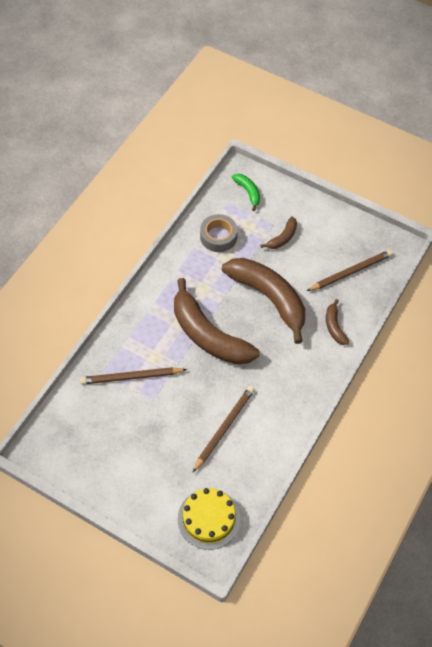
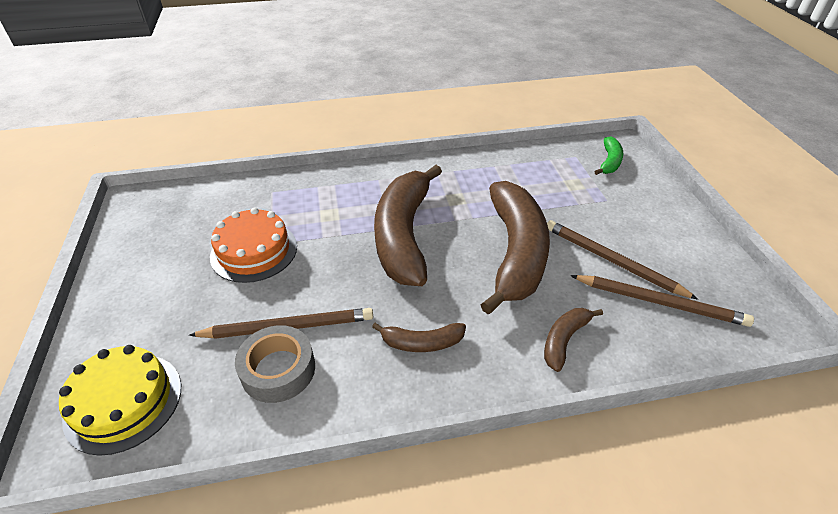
camera: 50 degrees right, 15 degrees down
(131, 377) = (285, 212): brown pencil -> brown pencil (612, 261)
(151, 412) = (254, 251): none -> orange cake
(218, 236) = (529, 173): grey tape -> grey tape (278, 370)
(282, 238) = (603, 216): brown banana -> brown banana (422, 343)

